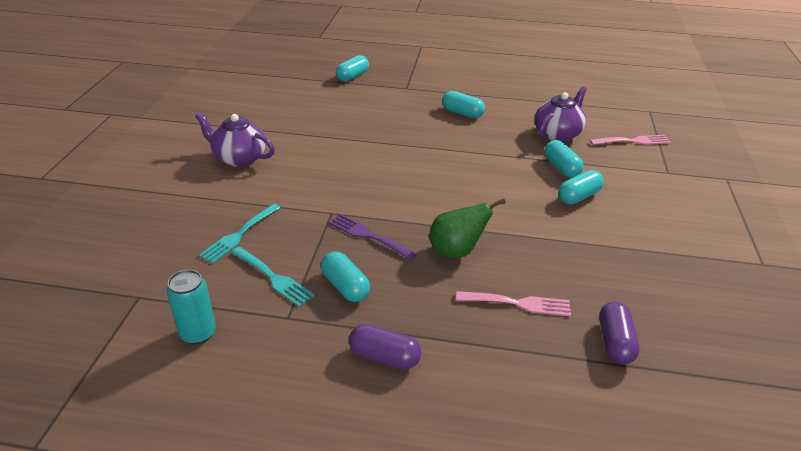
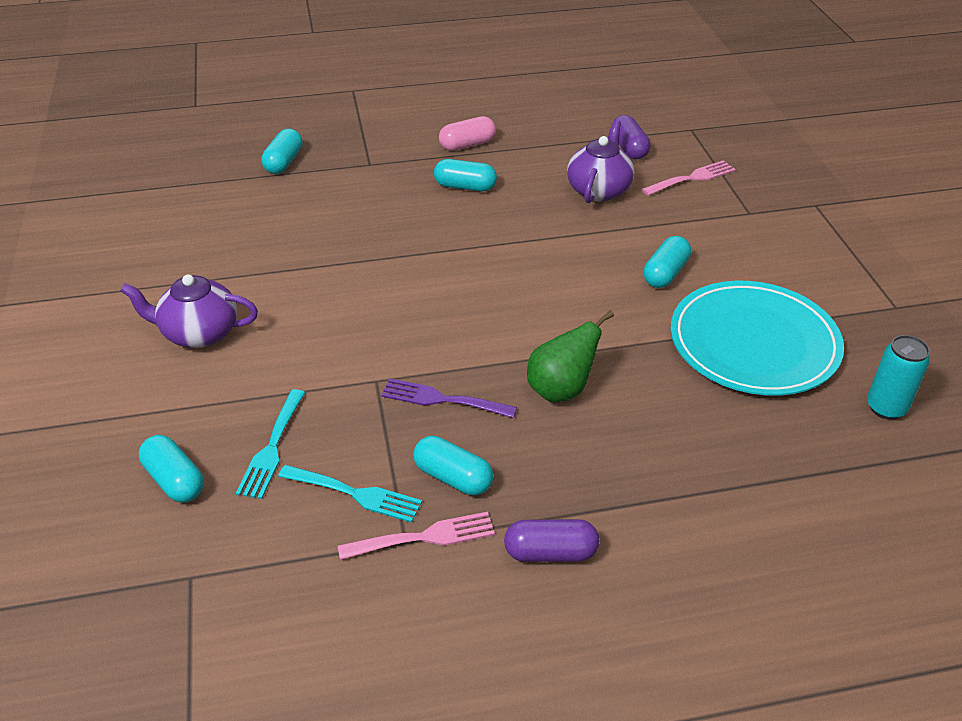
camera: 20 degrees left, 5 degrees up
(198, 333) = (304, 599): turquoise can -> turquoise can (886, 407)
(478, 89) = (467, 145): none -> pink capsule
(518, 303) = (665, 436): pink fork -> pink fork (424, 537)
(561, 168) = (626, 238): turquoise capsule -> turquoise capsule (175, 480)
(614, 342) = (789, 451): purple capsule -> purple capsule (629, 148)
(625, 259) = (753, 343): none -> turquoise plate

